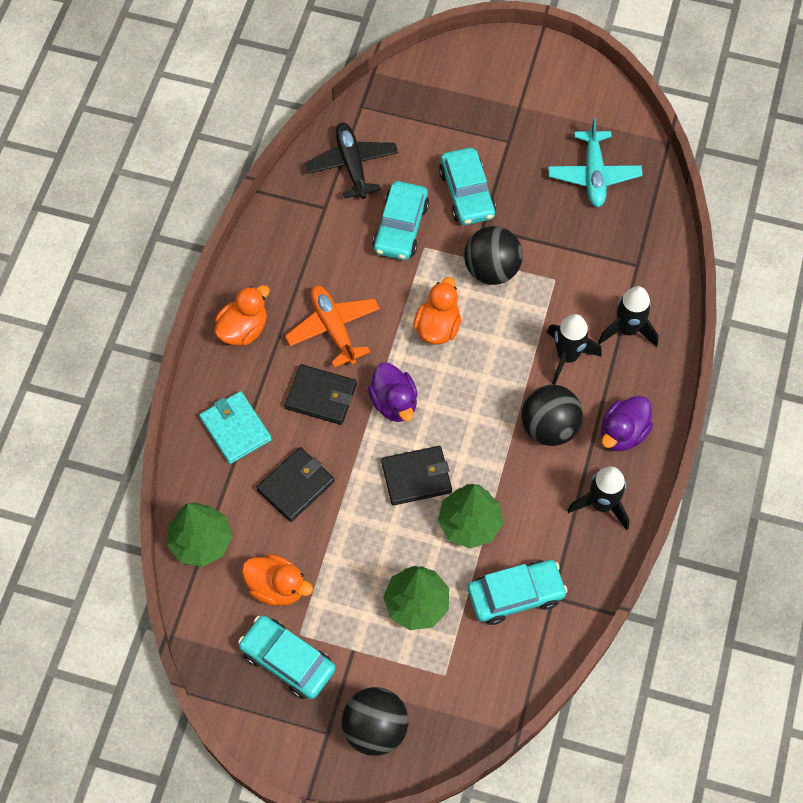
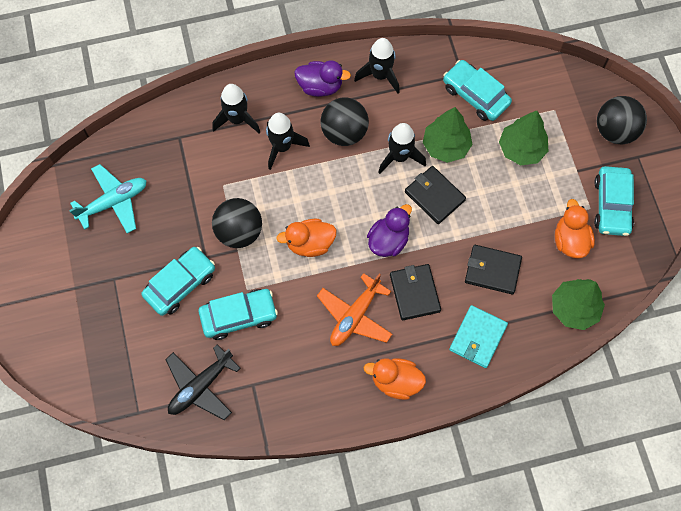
camera: 120 degrees left, 5 degrees up
(485, 467) = (399, 157): none -> black rocket

